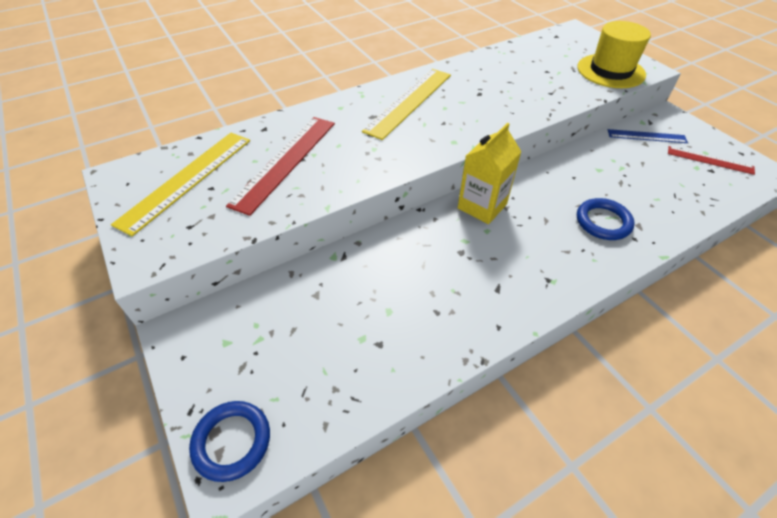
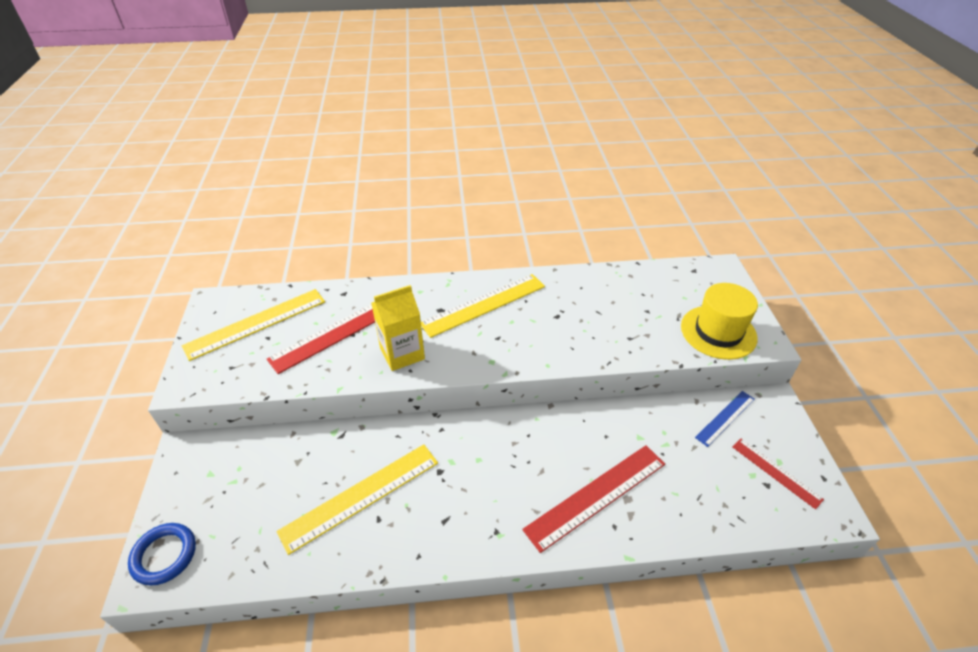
camera: 25 degrees right, 5 degrees down
(404, 300) = (360, 496): none -> yellow ruler
(482, 206) = (492, 433): yellow carton -> yellow carton (402, 353)
(603, 222) = (596, 495): blue ring -> red ruler
(646, 136) = (725, 418): blue ruler -> blue ruler turned 75 degrees counterclockwise

